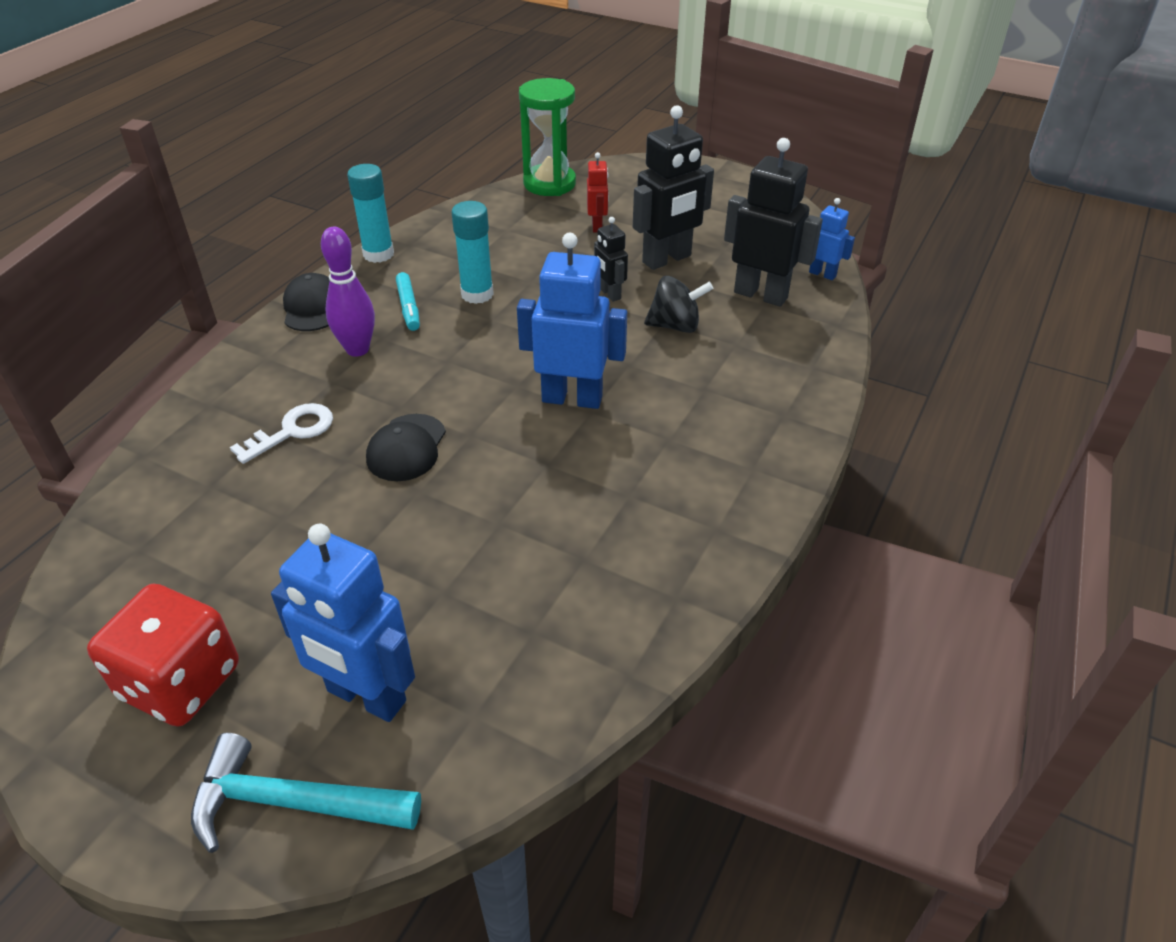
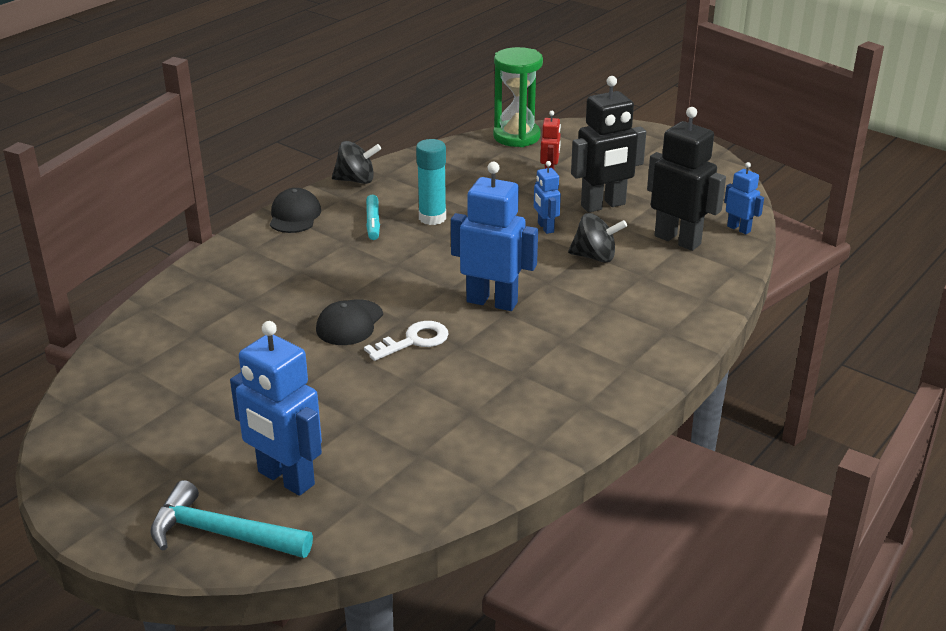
camera: 10 degrees right, 10 degrees down
(180, 682) = (154, 454): red dice -> none
(292, 431) = (262, 302): white key -> white key (414, 341)
(357, 349) = (325, 250): purple bowling pin -> none
(378, 254) = (356, 180): turquoise glue stick -> black spinning top
(609, 294) = (545, 228): black robot -> blue robot

